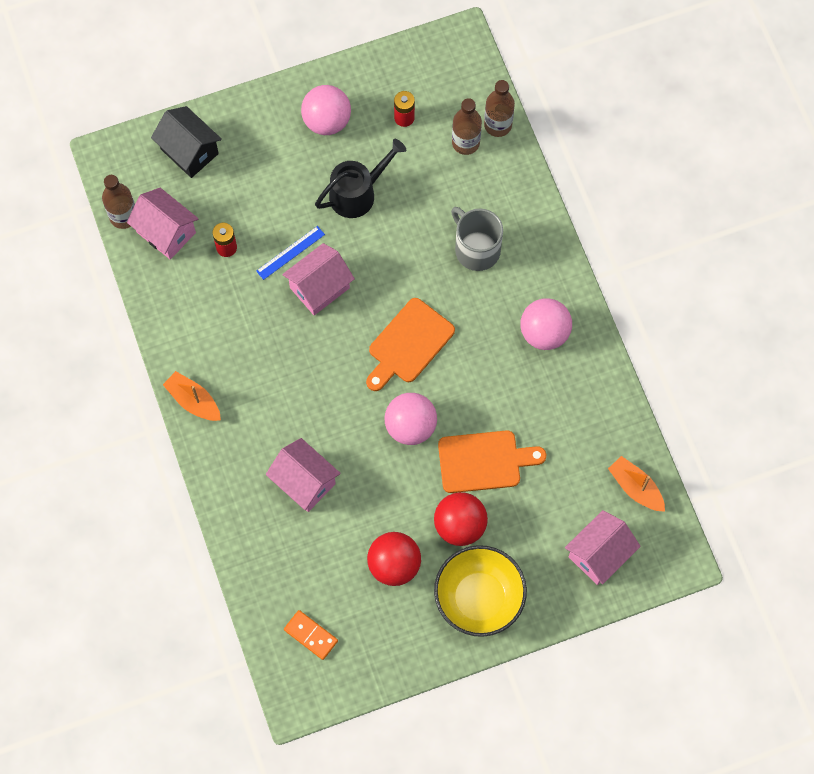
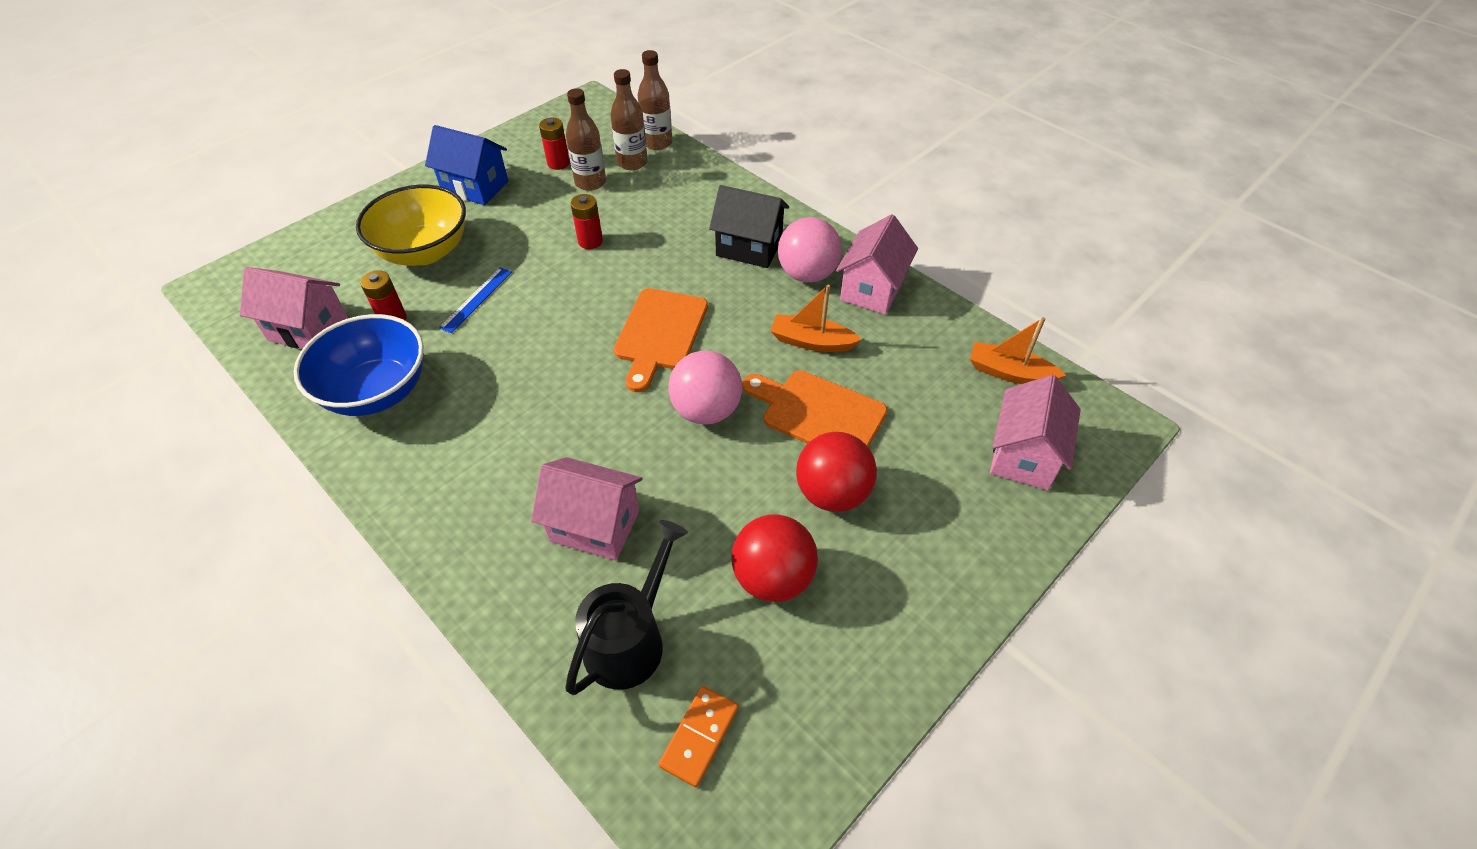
camera: 25 degrees left, 20 degrees down
(123, 216) = (246, 331): brown bottle -> brown bottle (590, 182)
(189, 151) = (320, 252): black house -> black house (749, 248)
(193, 401) = (396, 488): orange boat -> orange boat (811, 342)
(200, 313) = (377, 391): none -> blue bowl
(311, 635) = (699, 736): orange domino -> orange domino turned 75 degrees counterclockwise
(319, 288) = (526, 318): pink house -> pink house (872, 289)
(327, 121) = (475, 187): pink ball -> blue house
(357, 193) = (535, 229): black watering can -> black watering can (630, 640)
(395, 225) = (590, 241): none -> red battery
(476, 249) = (690, 232): grey mug -> none
(479, 598) = (913, 571): yellow bowl -> yellow bowl (424, 252)
(484, 461) = (818, 413): orange cutting board -> orange cutting board turned 120 degrees counterclockwise

